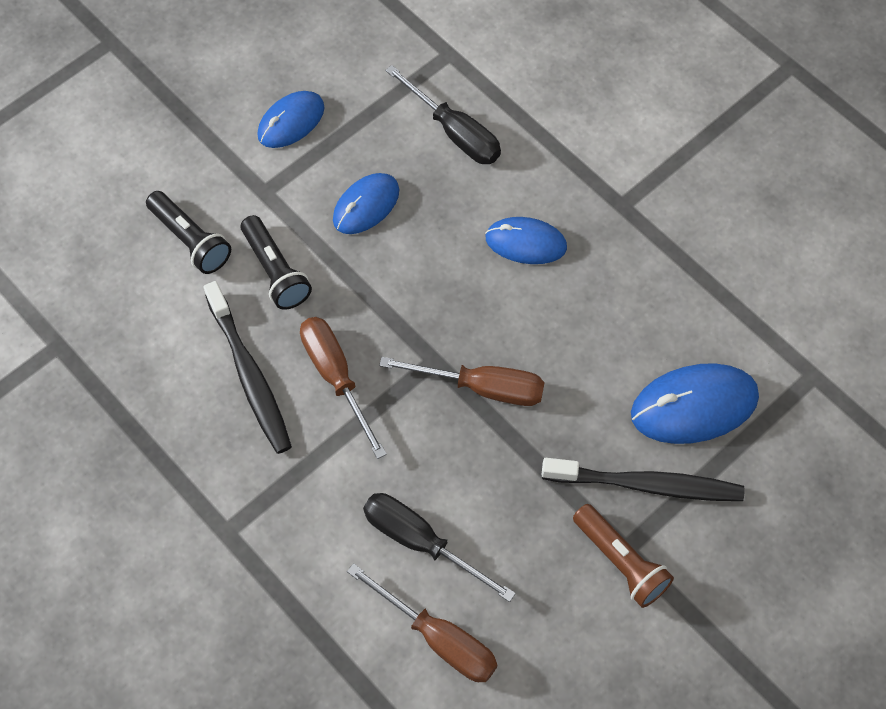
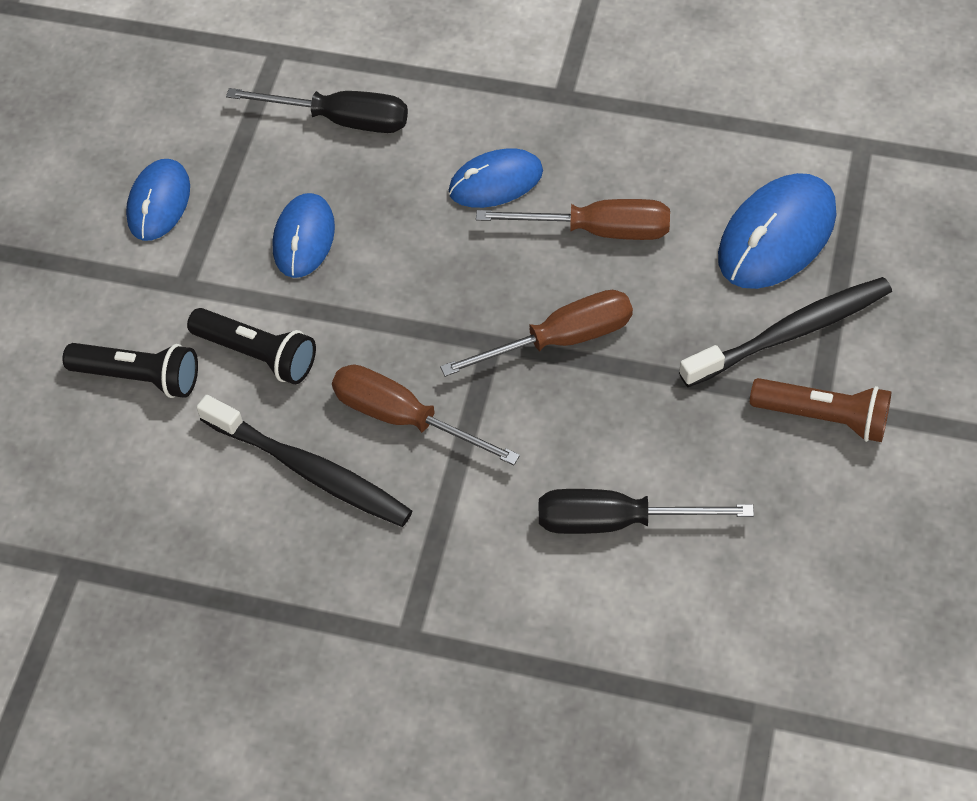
camera: 30 degrees left, 5 degrees down
(438, 638) = (707, 600): brown screwdriver -> brown screwdriver (597, 230)

